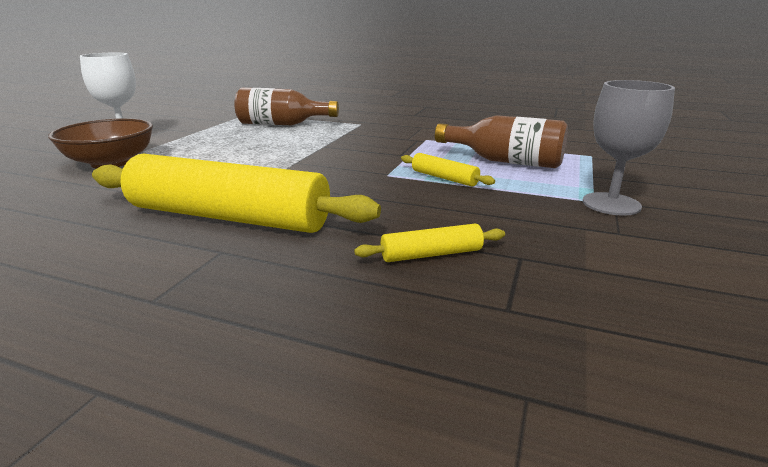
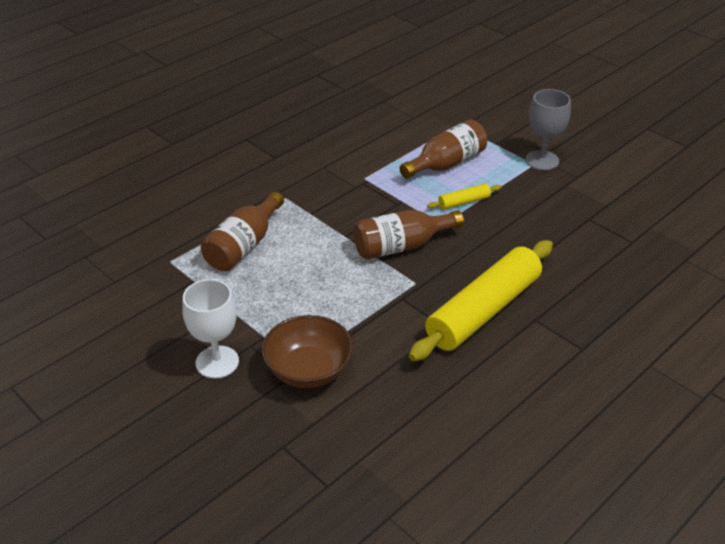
camera: 65 degrees left, 15 degrees up
(327, 165) = (401, 246): none -> brown bottle
(431, 254) = (573, 245): yellow rolling pin -> none

